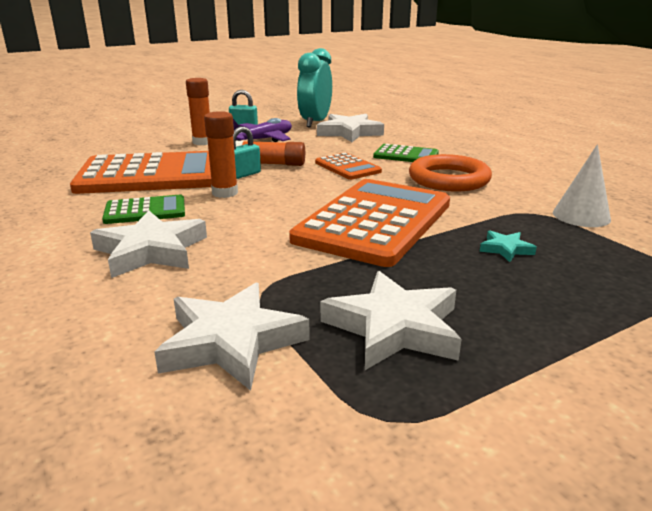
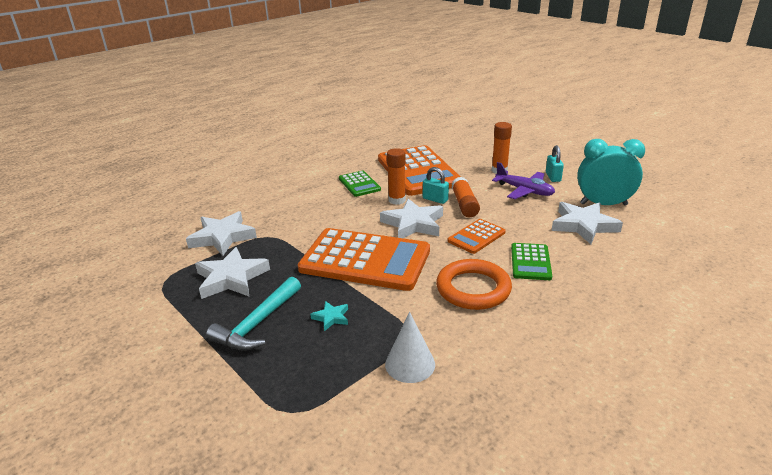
camera: 80 degrees right, 5 degrees up
(151, 251) = (308, 198): white star -> white star (413, 224)
(526, 301) = (258, 323): none -> turquoise hammer

